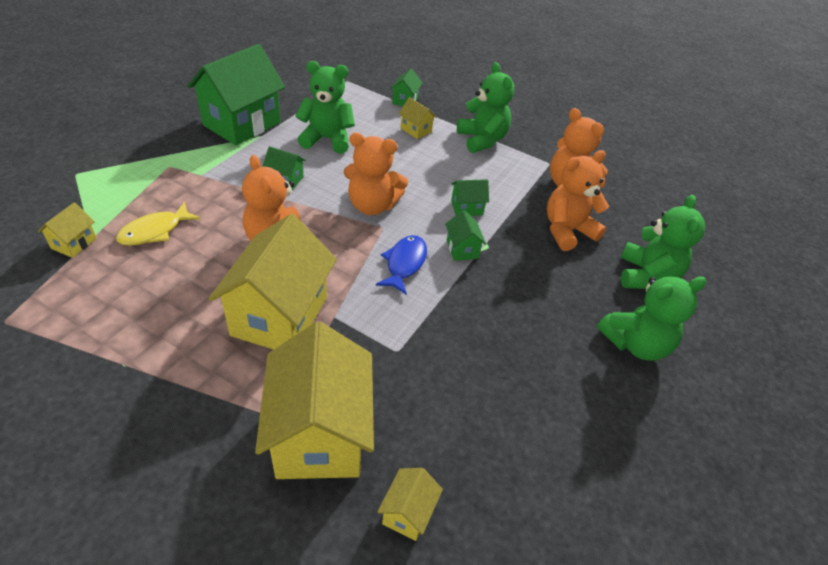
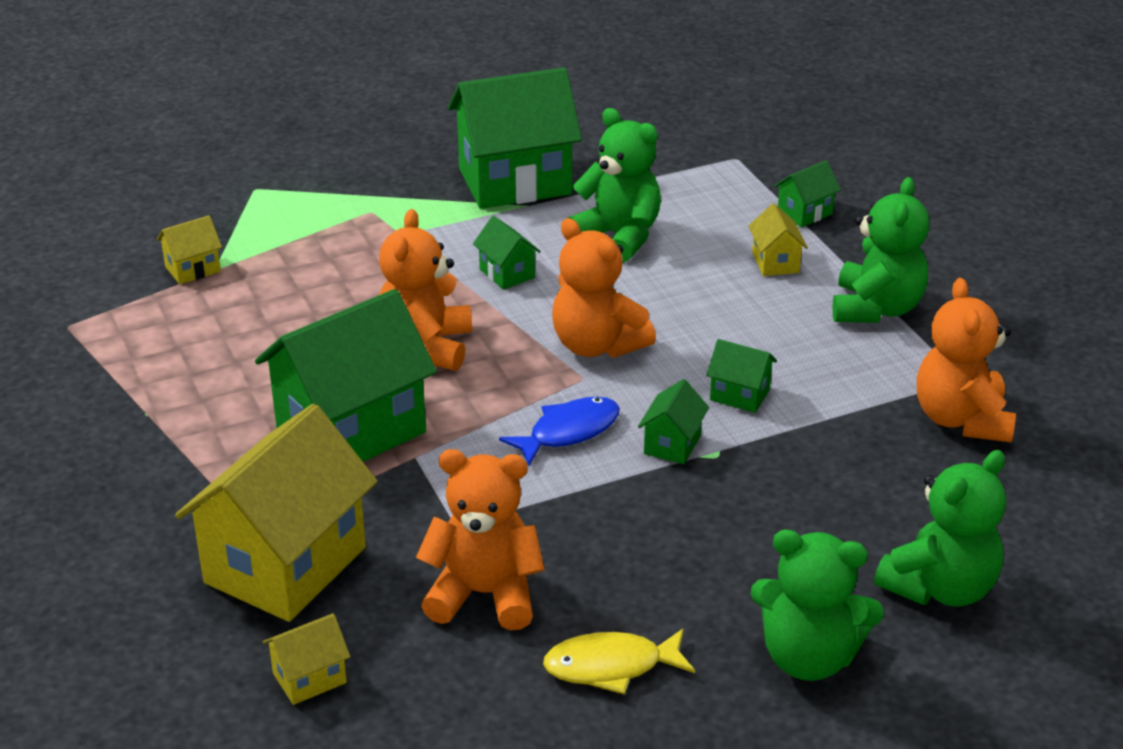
camera: 40 degrees right, 10 degrees down
(155, 231) = (290, 285): yellow fish -> yellow fish (611, 666)
(280, 316) = (351, 431): yellow house -> green house
(567, 231) = (874, 481): orange teddy bear -> orange teddy bear (484, 594)

